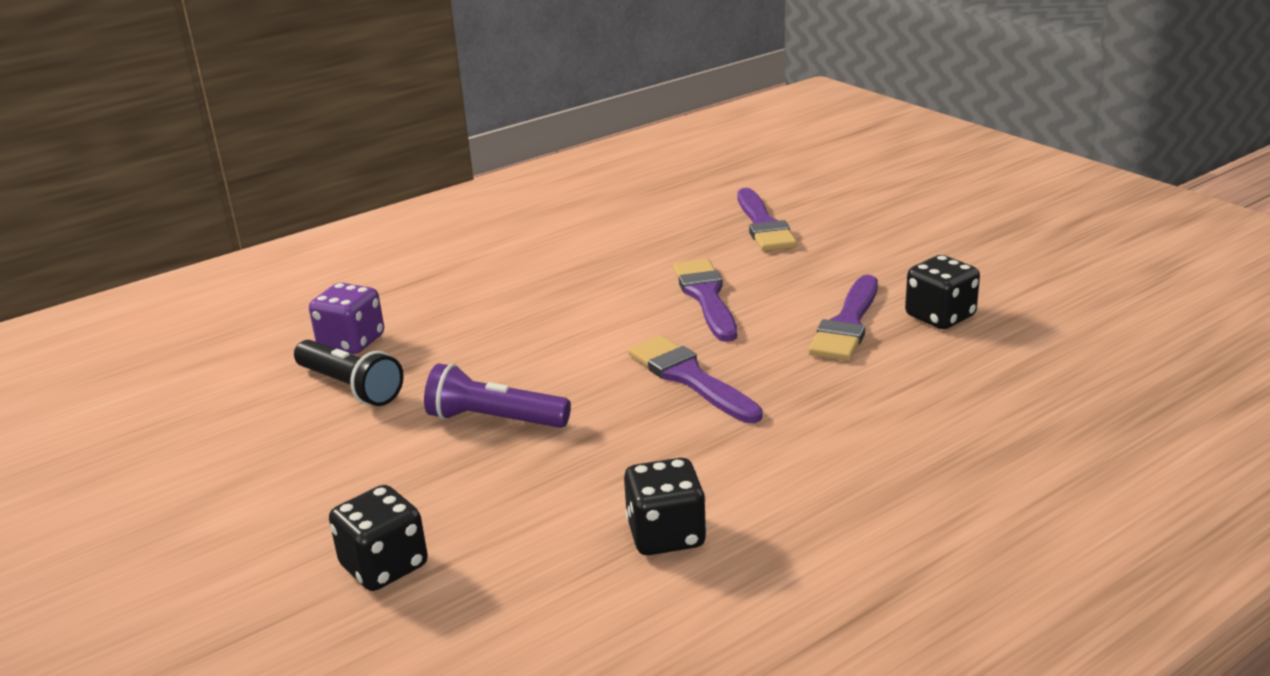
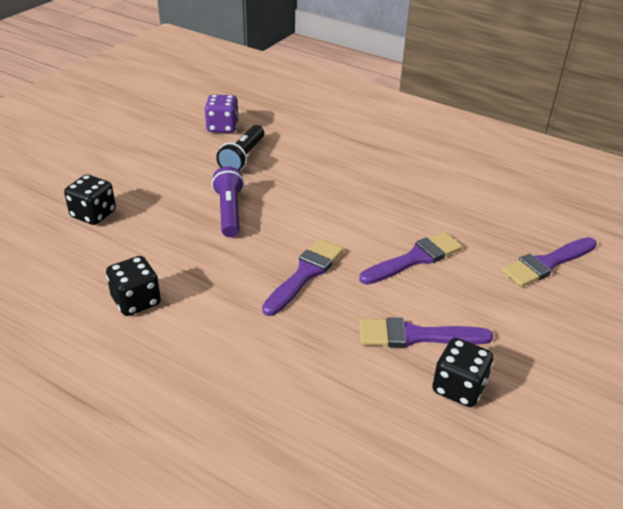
camera: 65 degrees right, 10 degrees up
(351, 342) = (287, 144): purple dice -> purple dice (222, 127)

